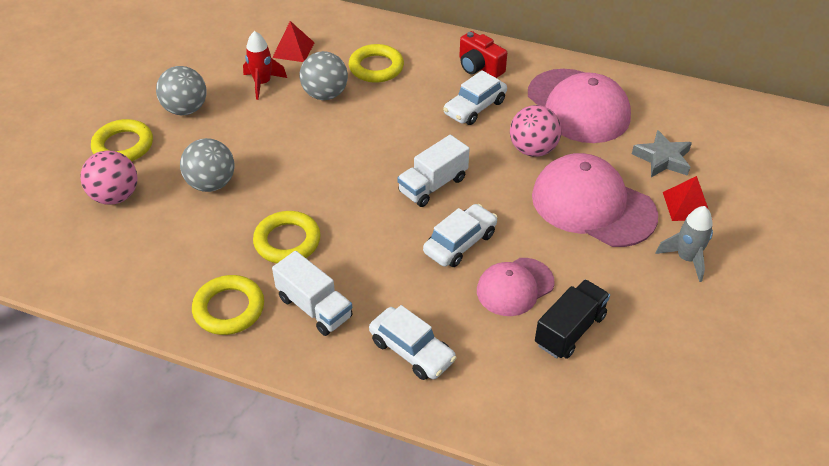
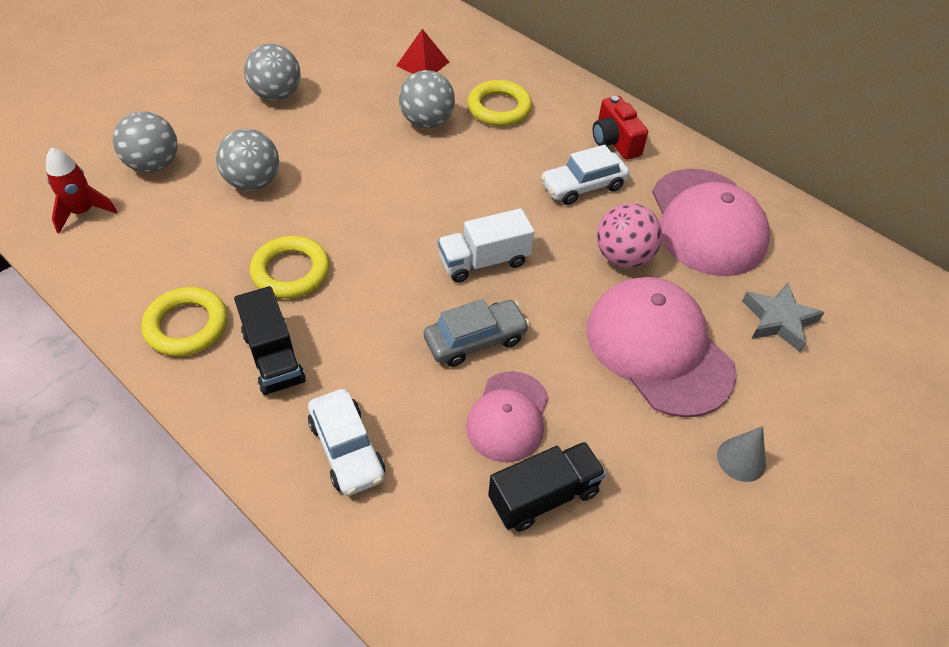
camera: 20 degrees right, 5 degrees up
(115, 196) = (154, 165): pink ball -> grey ball
(123, 146) = (194, 114): yellow ring -> none
(262, 83) = (369, 90): red rocket -> red rocket (83, 212)
(314, 307) = (273, 357): white truck -> black truck
(460, 243) = (475, 340): white car -> grey car
(515, 287) = (508, 416): pink cap -> pink cap turned 60 degrees counterclockwise
(686, 259) = (741, 459): grey rocket -> grey cone
(687, 205) = (779, 390): red pyramid -> none

